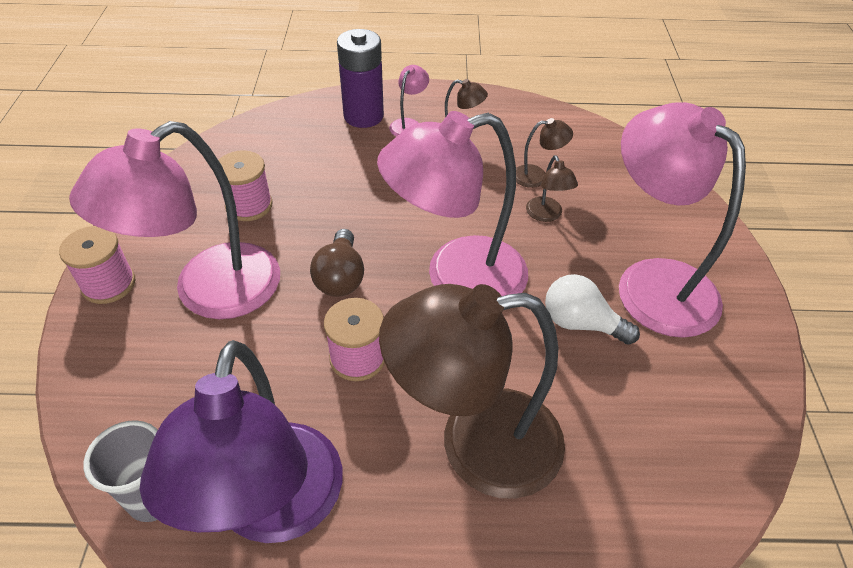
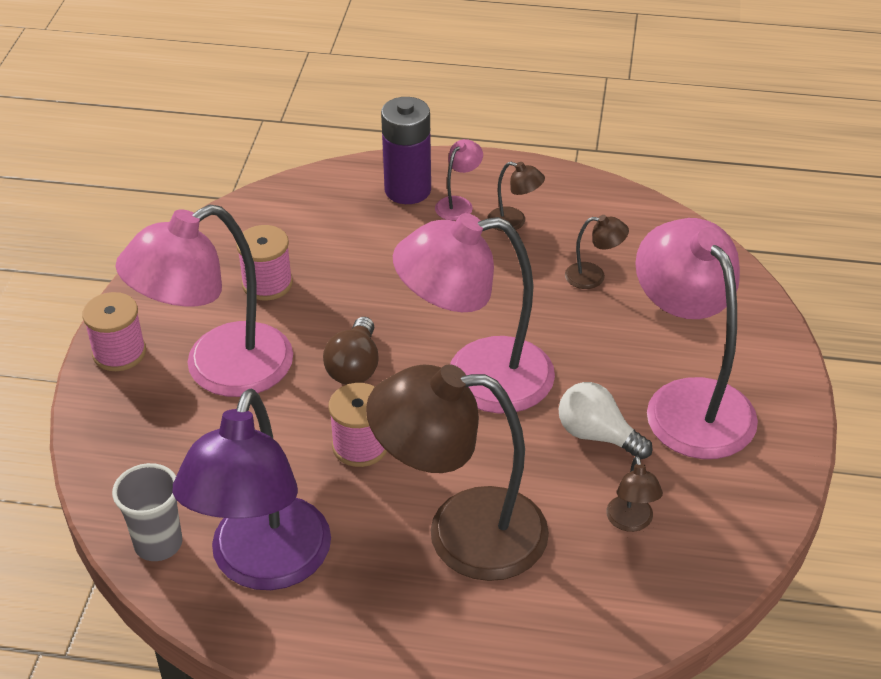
camera: 10 degrees right, 5 degrees down
(546, 215) = (592, 321): brown lamp -> brown lamp (631, 522)

